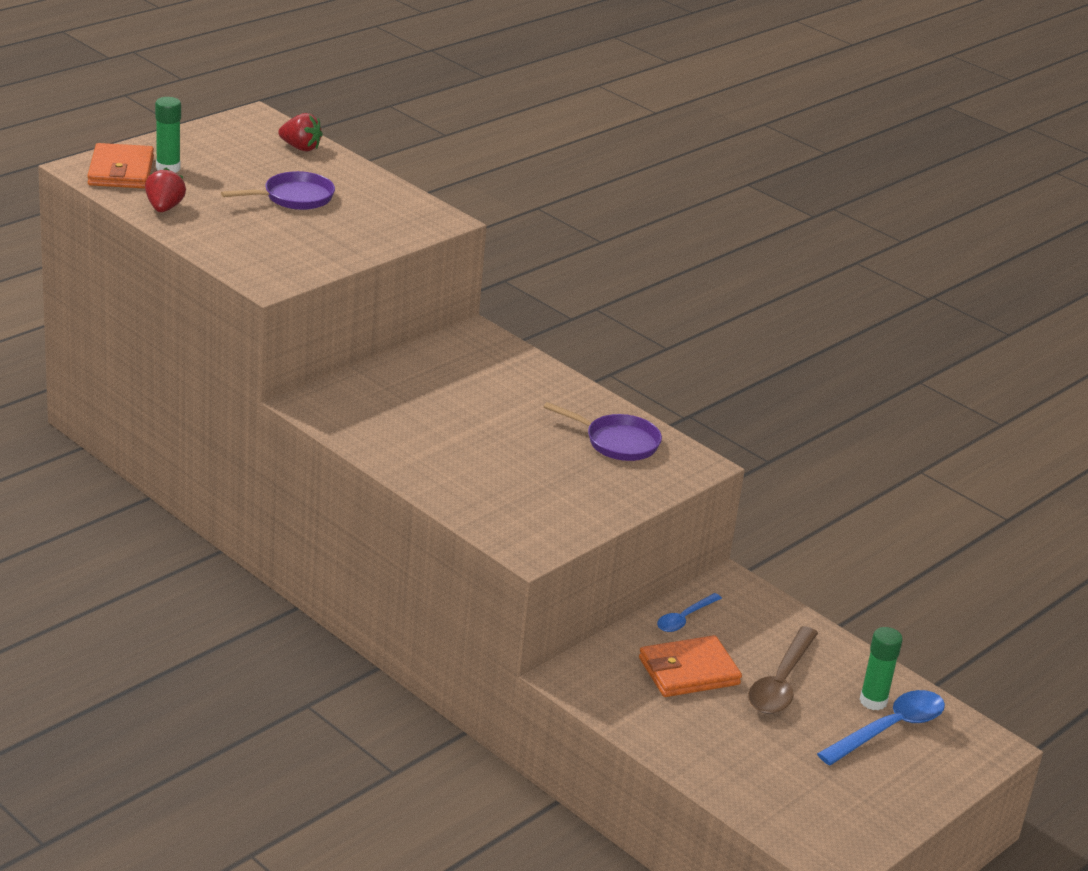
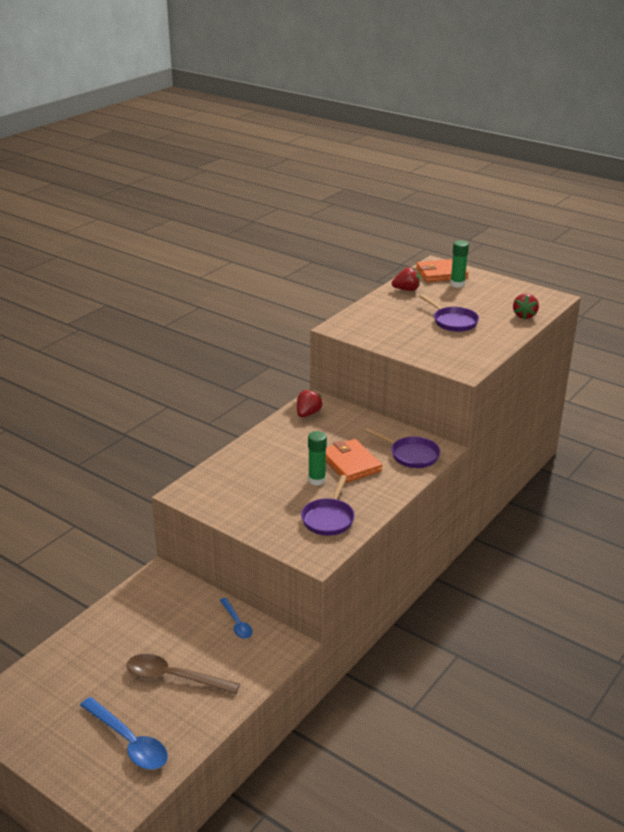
camera: 85 degrees right, 0 degrees up
(343, 415) = (308, 414): none -> red strawberry
(485, 356) = (411, 455): none -> purple pan
(684, 618) = (237, 623): blue spoon -> blue spoon turned 150 degrees counterclockwise
(688, 671) = (177, 629): orange wallet -> orange wallet (350, 463)
(873, 701) = (161, 731): green glue stick -> green glue stick (317, 480)

